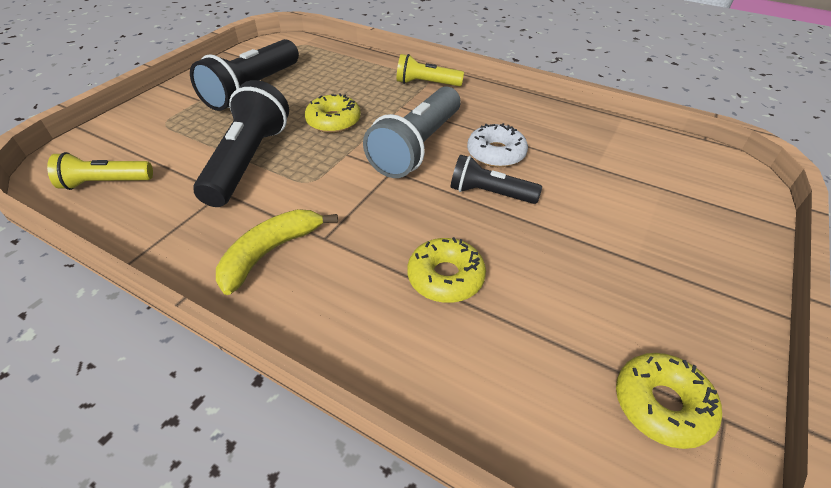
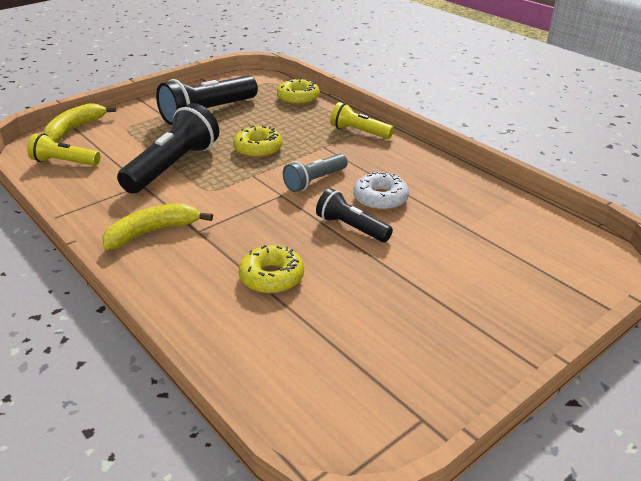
camera: 20 degrees right, 10 degrees down
(97, 137) = (74, 130): none -> yellow banana
(417, 147) = (315, 181): grey flashlight -> grey flashlight, size x0.58
(661, 405) = (378, 397): yellow donut -> yellow donut (298, 98)

